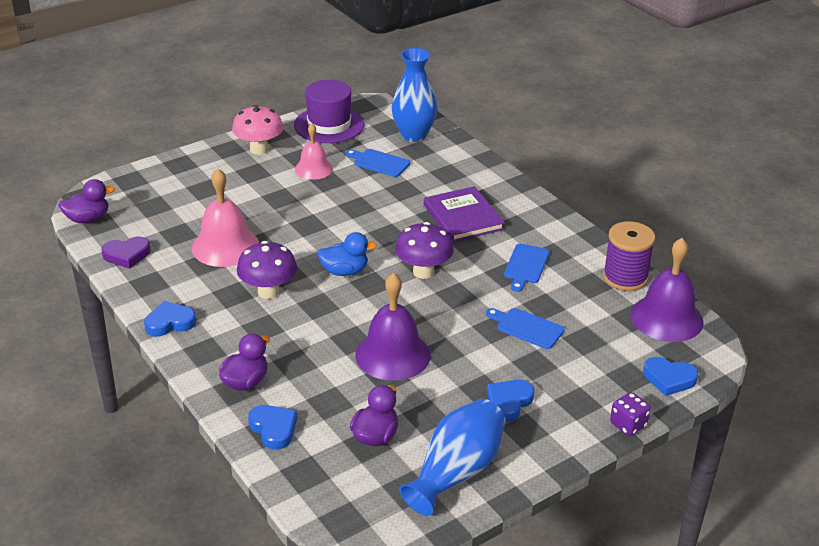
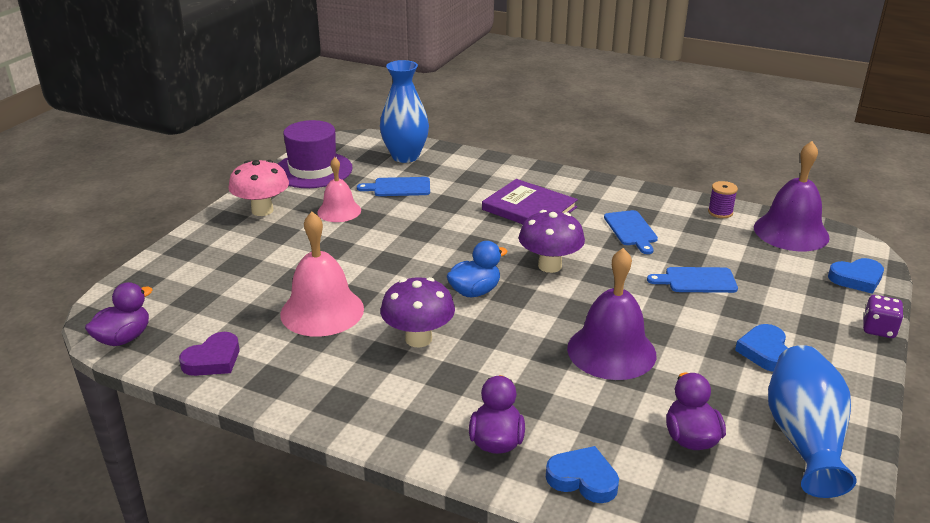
camera: 30 degrees left, 5 degrees down
(170, 323) = (341, 413): blue heart -> none
(625, 277) = (720, 212): purple spool -> purple spool, size x0.54

